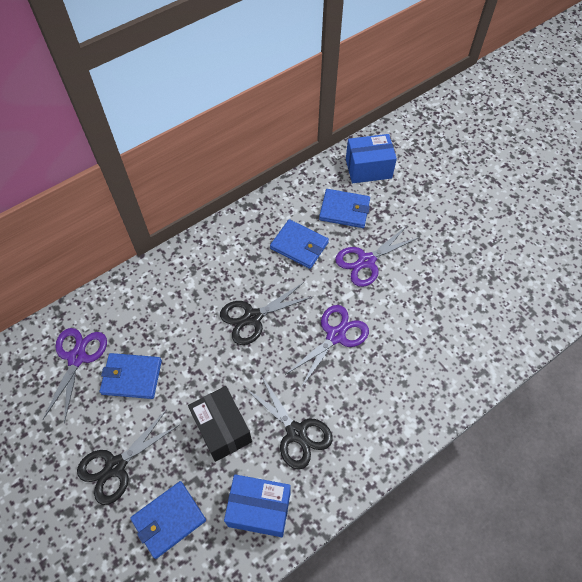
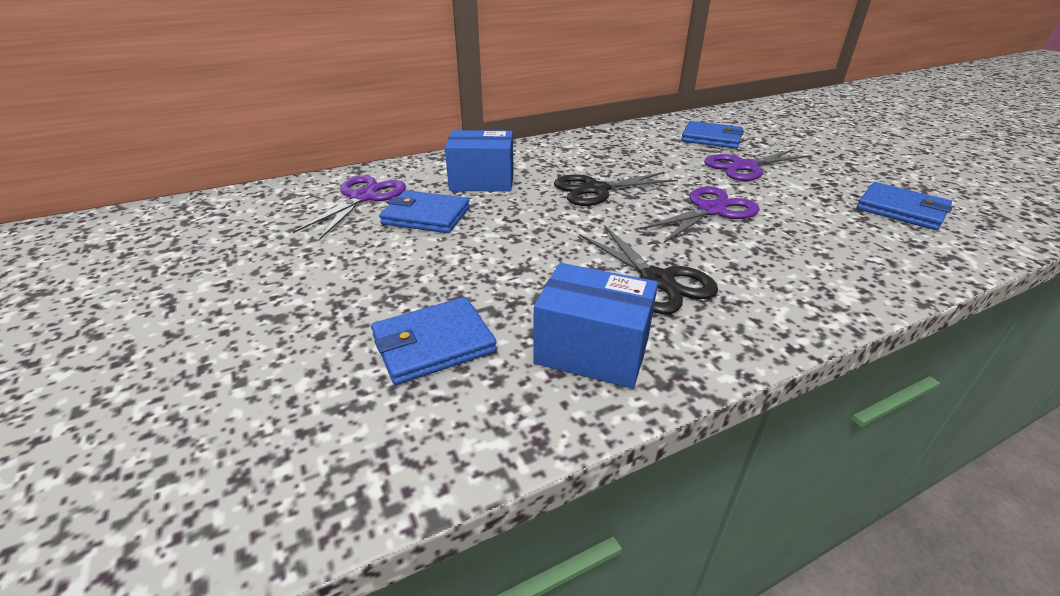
camera: 10 degrees right, 25 degrees down
(115, 466) = (372, 282): black scissors -> none
(222, 429) = (541, 266): black box -> none
(299, 245) = (657, 153): blue wallet -> blue wallet (901, 210)
(368, 168) = (736, 120): blue box -> blue box (482, 181)

